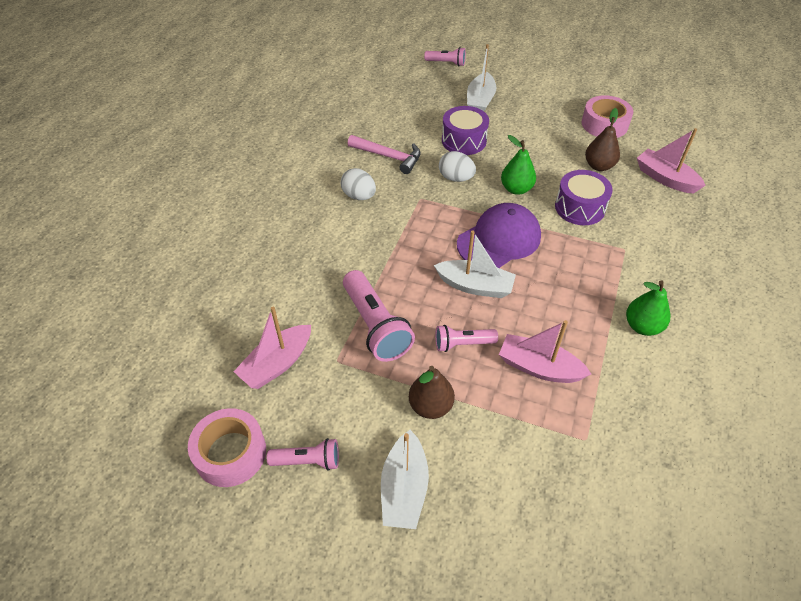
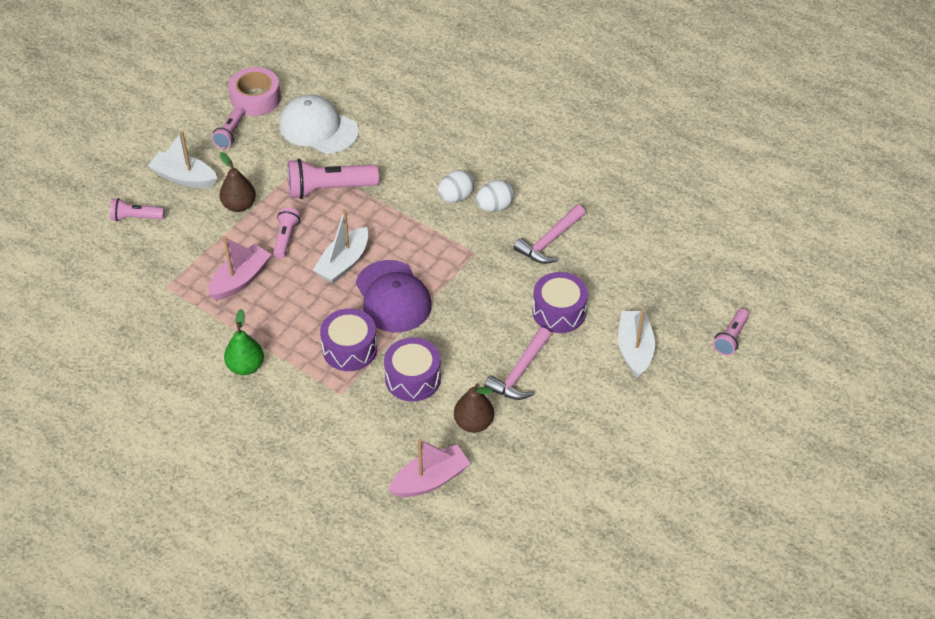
camera: 105 degrees right, 0 degrees up
(277, 364) = (318, 128): pink boat -> white cap
(456, 178) = (496, 288): white egg -> white egg (455, 197)
(480, 101) = (634, 349): white boat -> white boat turned 60 degrees clockwise
(496, 523) = (136, 217): none -> pink flashlight
(516, 189) = (461, 333): green pear -> none
(535, 151) = (520, 372): none -> pink hammer
(574, 255) = (349, 349): none -> purple drum
(604, 124) = (550, 462): pink tape -> none

